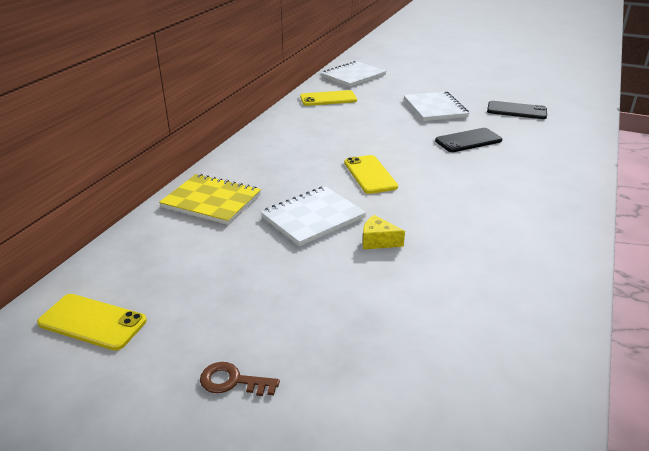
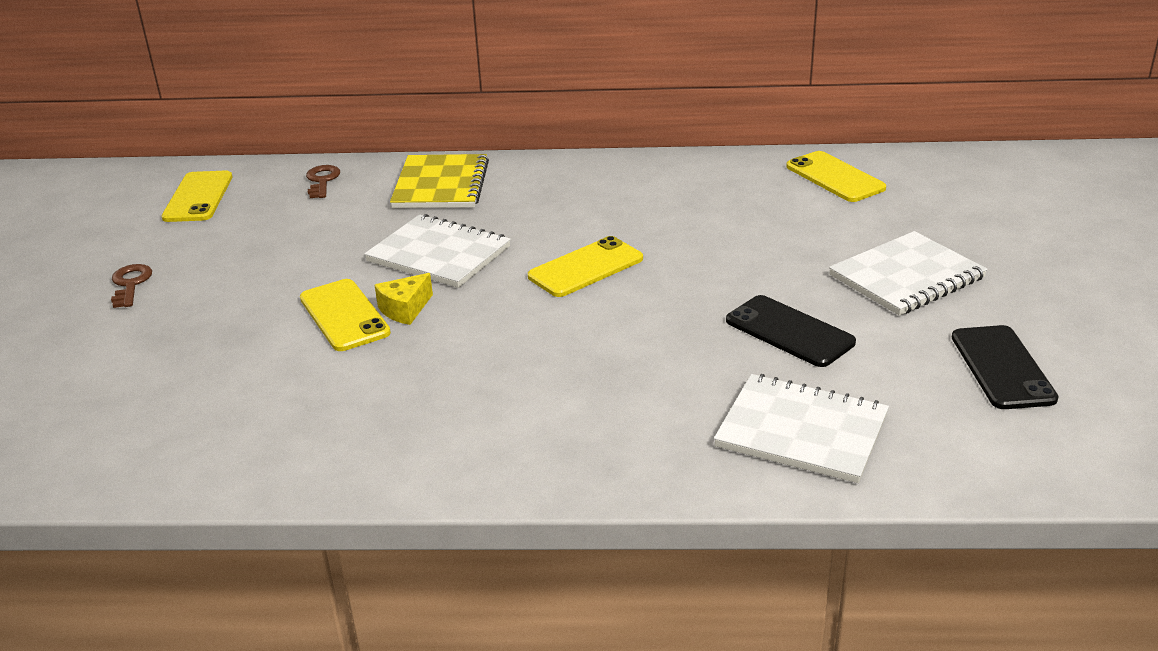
camera: 70 degrees right, 0 degrees up
(142, 249) = (322, 180): none -> brown key
(353, 76) = (971, 174): white notebook -> white notebook (801, 431)
(370, 267) = (344, 315): none -> yellow phone
(378, 241) = (405, 309): yellow cheese -> yellow cheese turned 135 degrees counterclockwise

